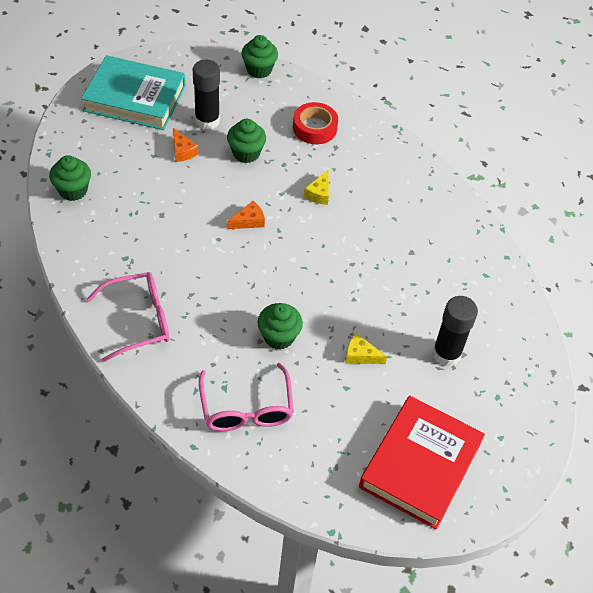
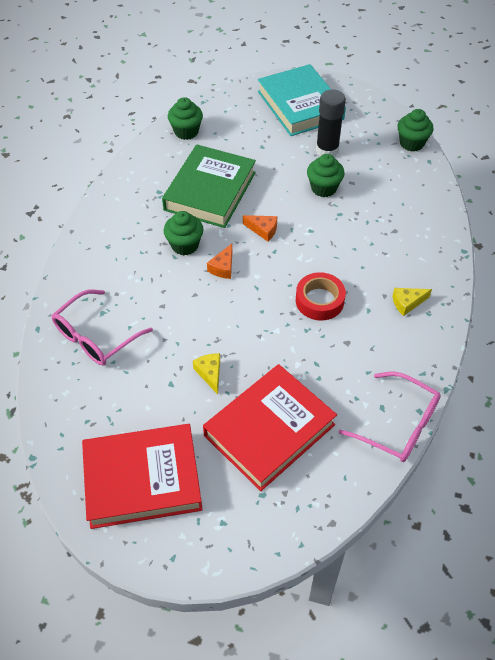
camera: 55 degrees right, 0 degrees up
(138, 320) = (114, 232): pink glasses -> pink glasses (398, 425)
(166, 224) = (210, 191): none -> green book
(182, 151) = (283, 157): orange cheese -> orange cheese (223, 267)
(279, 337) = (177, 314): green cupcake -> green cupcake (185, 245)
(314, 128) = (397, 207): red tape -> red tape (319, 301)
(319, 193) = (336, 251): yellow cheese -> yellow cheese (407, 303)
(446, 354) = (269, 430): black glue stick -> red book

